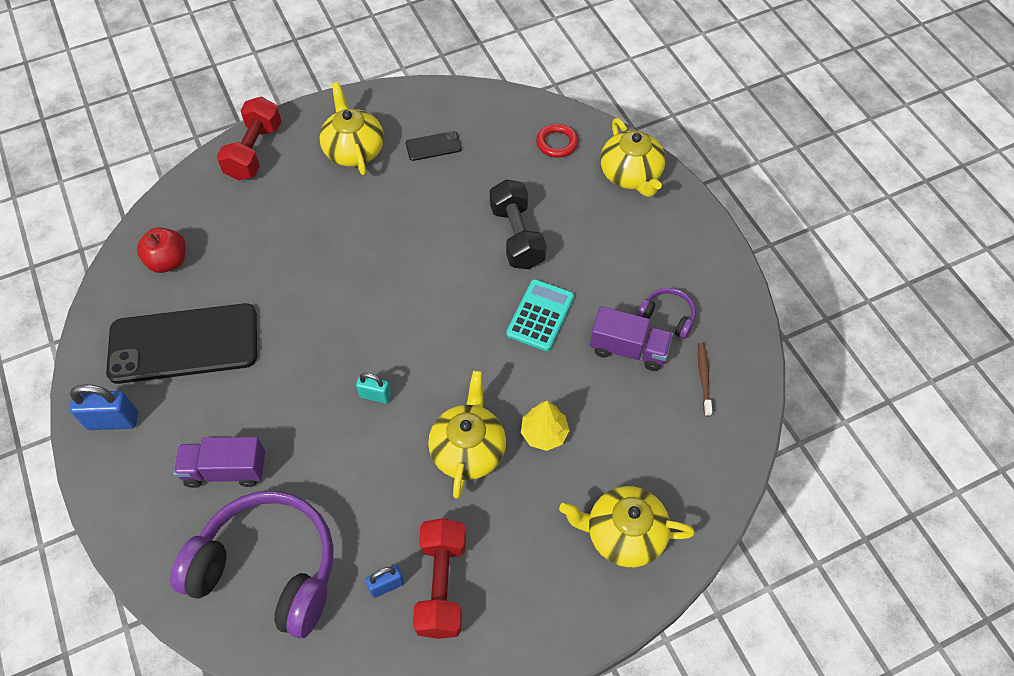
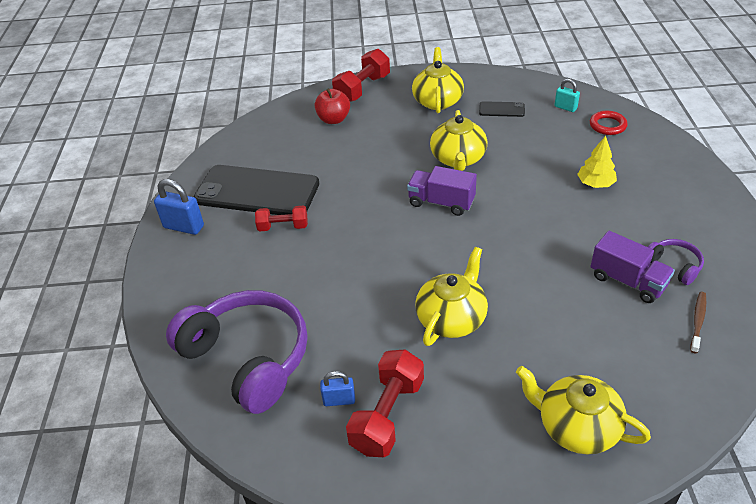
camera: 25 degrees right, 15 degrees down
(168, 261) = (271, 140): red apple -> red apple (333, 119)
(226, 470) = (248, 280): purple truck -> purple truck (441, 202)
(237, 386) = (283, 227): none -> red dumbbell
(375, 395) = (388, 260): turquoise padlock -> turquoise padlock (565, 107)
(517, 236) = (550, 179): black dumbbell -> none
(540, 315) = (552, 237): turquoise calculator -> none
(544, 433) = (525, 324): yellow tree -> yellow tree (595, 184)
(631, 175) = (669, 158): yellow teapot -> yellow teapot (458, 159)

